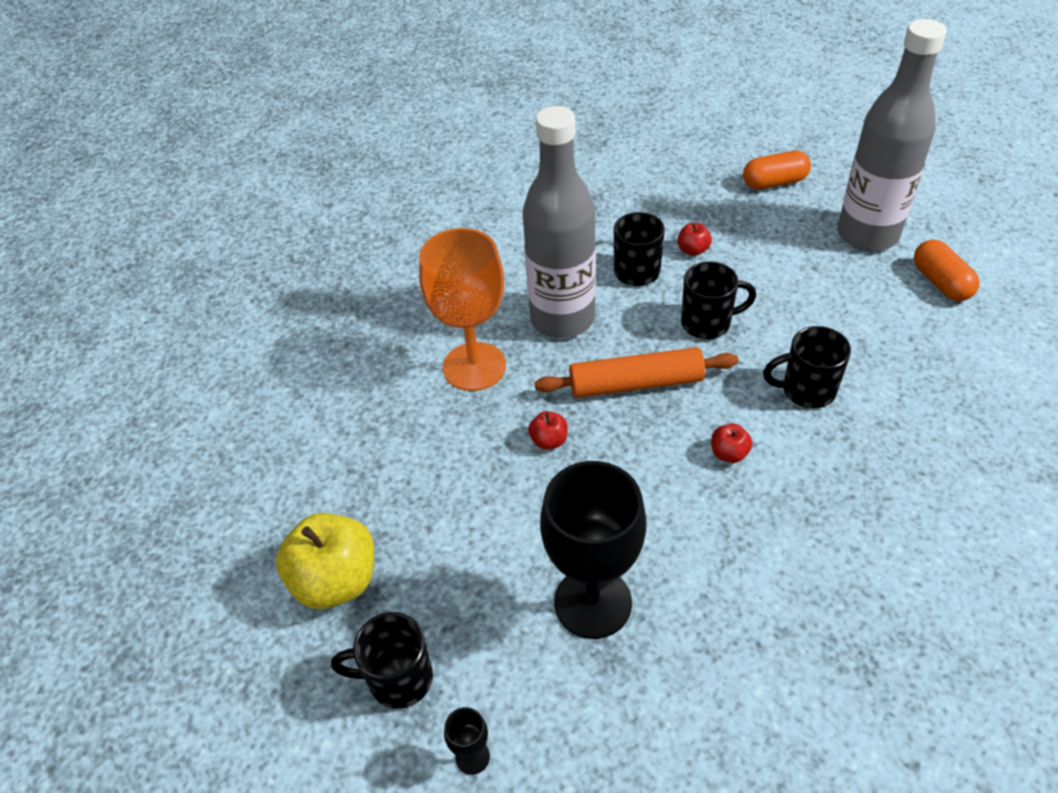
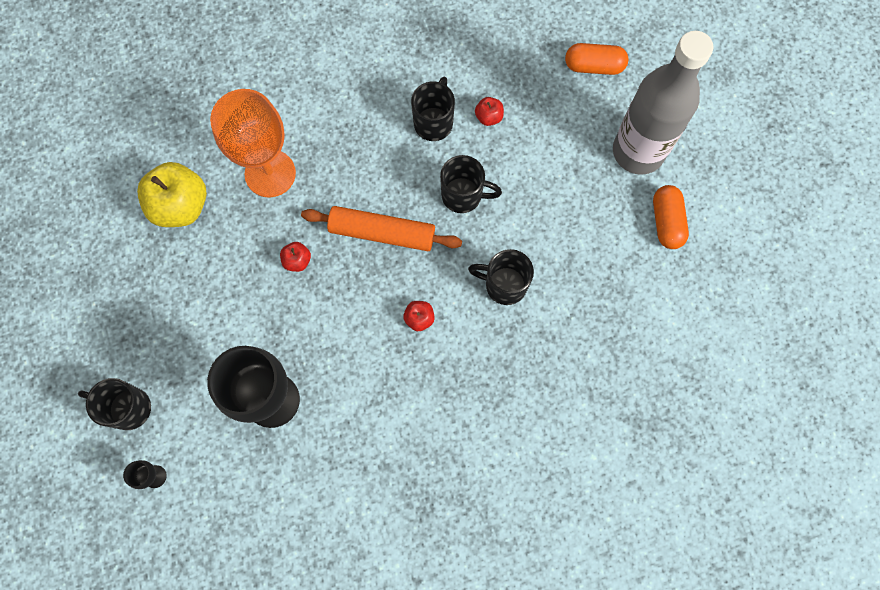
camera: 15 degrees right, 25 degrees up
(336, 581) = (111, 322): yellow apple -> yellow apple (181, 206)
(562, 319) = (354, 151): grey bottle -> none

